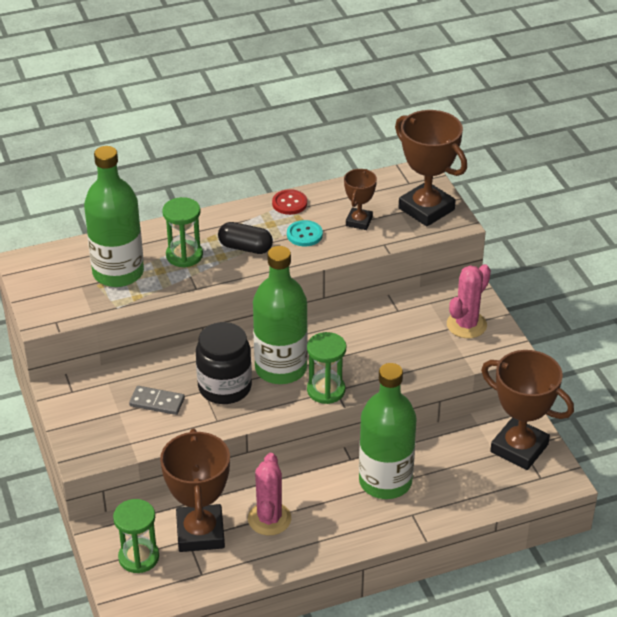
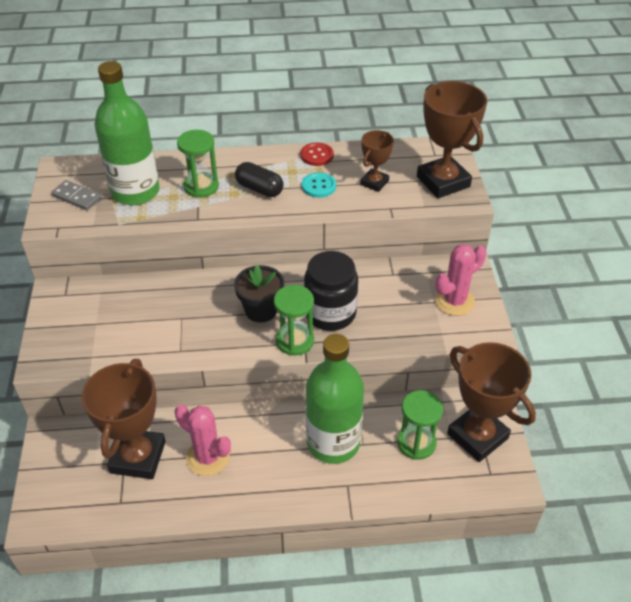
camera: 15 degrees right, 5 degrees up
(139, 557) = (71, 470): green hourglass -> green hourglass (416, 443)
(157, 402) = (134, 321): grey domino -> grey domino (76, 197)
(225, 387) = (202, 318): black jar -> black jar (330, 313)
(269, 519) = (208, 457): pink cactus -> pink cactus turned 75 degrees counterclockwise
(281, 368) = (261, 310): green bottle -> black flower pot

